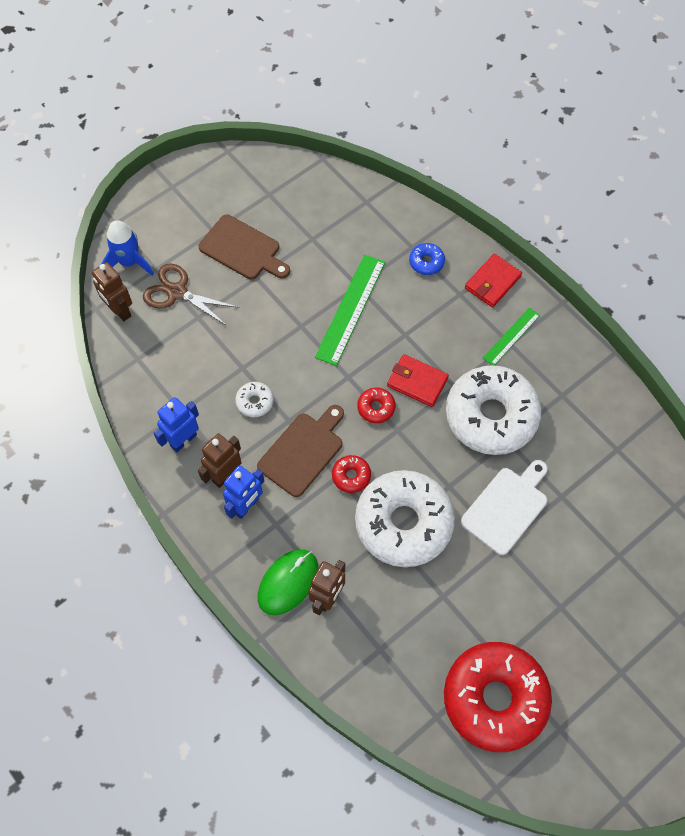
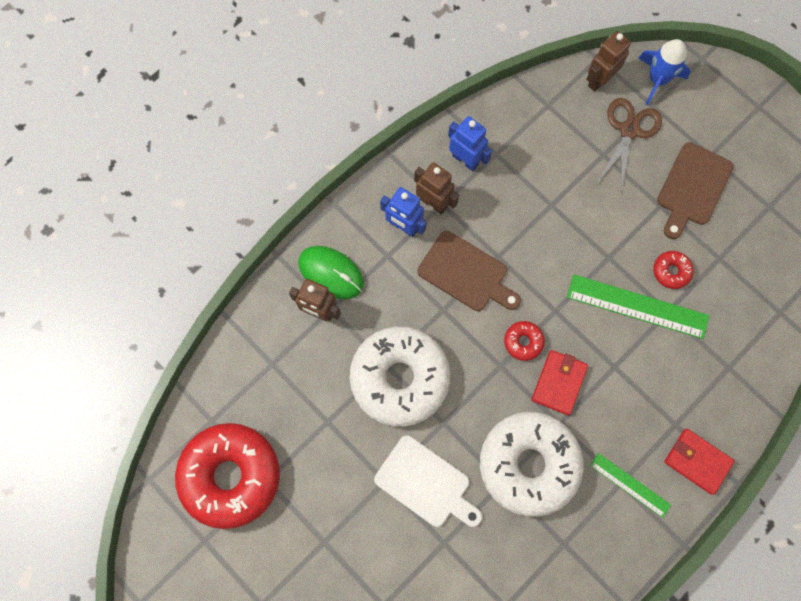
camera: 85 degrees right, 10 degrees up
(255, 402) = (514, 221): white donut -> none
(351, 476) = (444, 323): red donut -> red donut (671, 271)
(426, 262) = (711, 385): blue donut -> none

